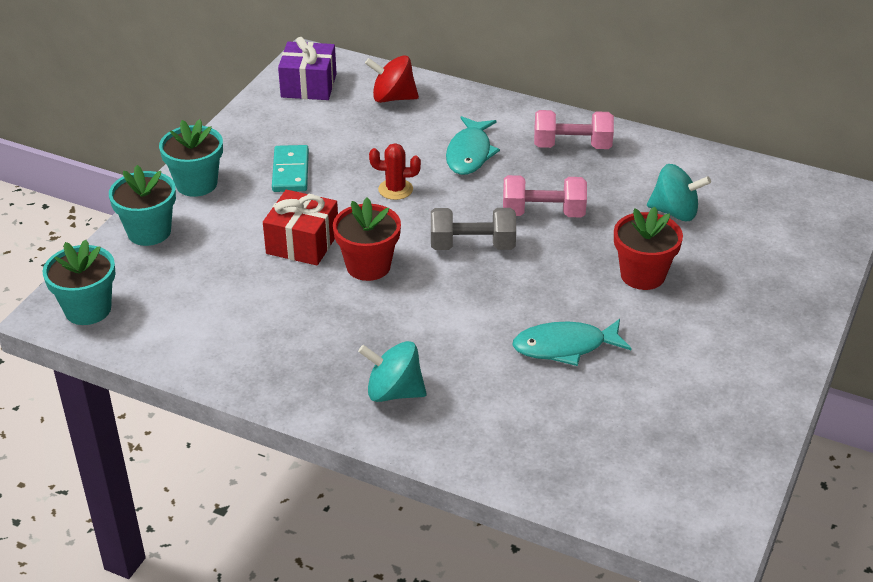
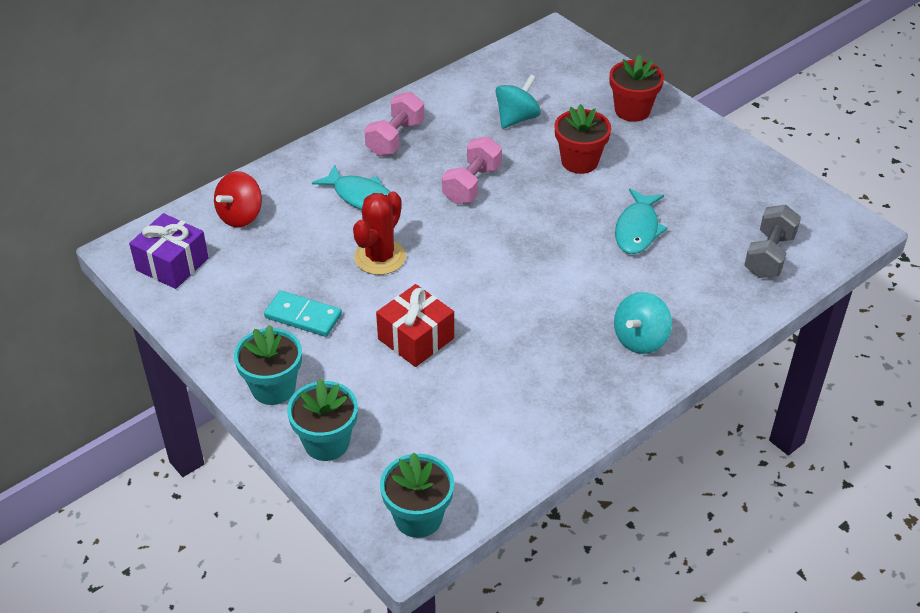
camera: 65 degrees left, 5 degrees up
(368, 266) = (475, 306): red flower pot -> red flower pot (632, 110)
(395, 189) = (380, 257): red cactus -> red cactus, size x1.55
(472, 246) = (487, 237): grey dumbbell -> grey dumbbell (769, 255)

